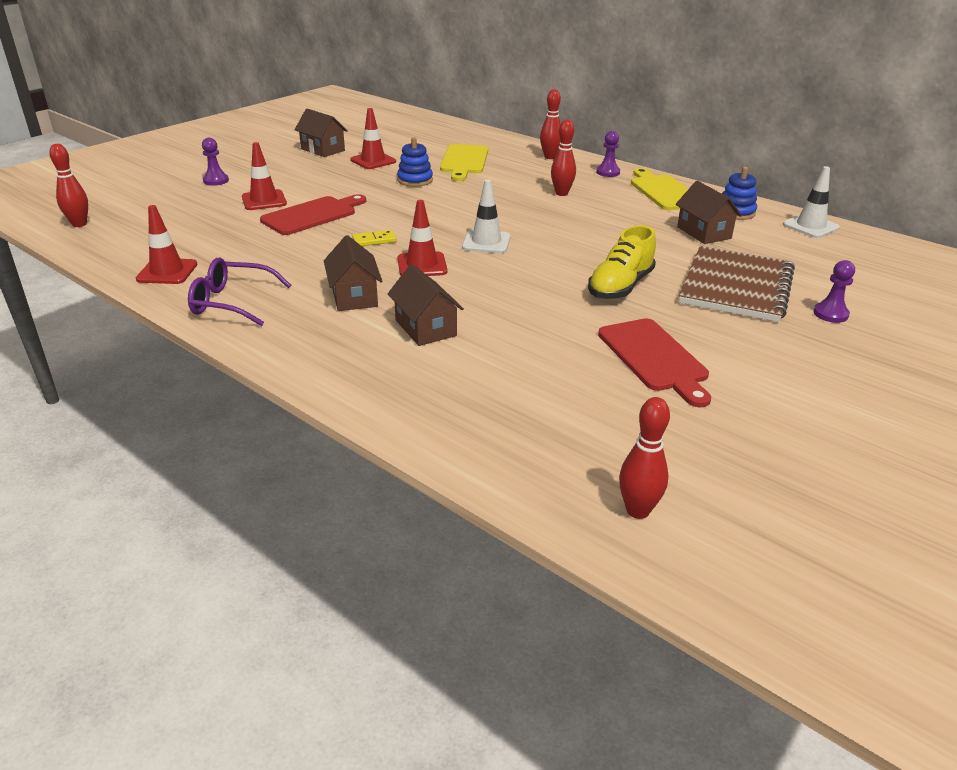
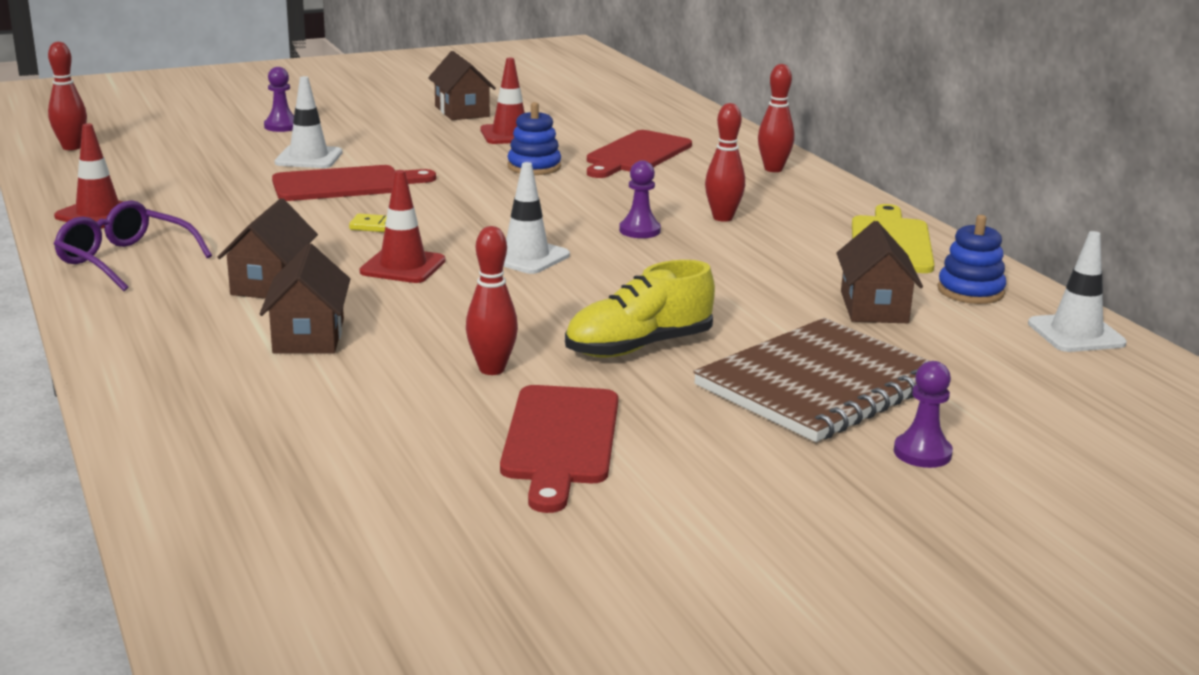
camera: 25 degrees right, 10 degrees down
(264, 200) = (309, 158): red traffic cone -> white traffic cone
(464, 161) = (637, 155): yellow cutting board -> red cutting board
(608, 172) = (836, 203): purple pawn -> purple pawn (639, 230)
(637, 510) = (284, 596): red bowling pin -> red bowling pin (492, 369)

